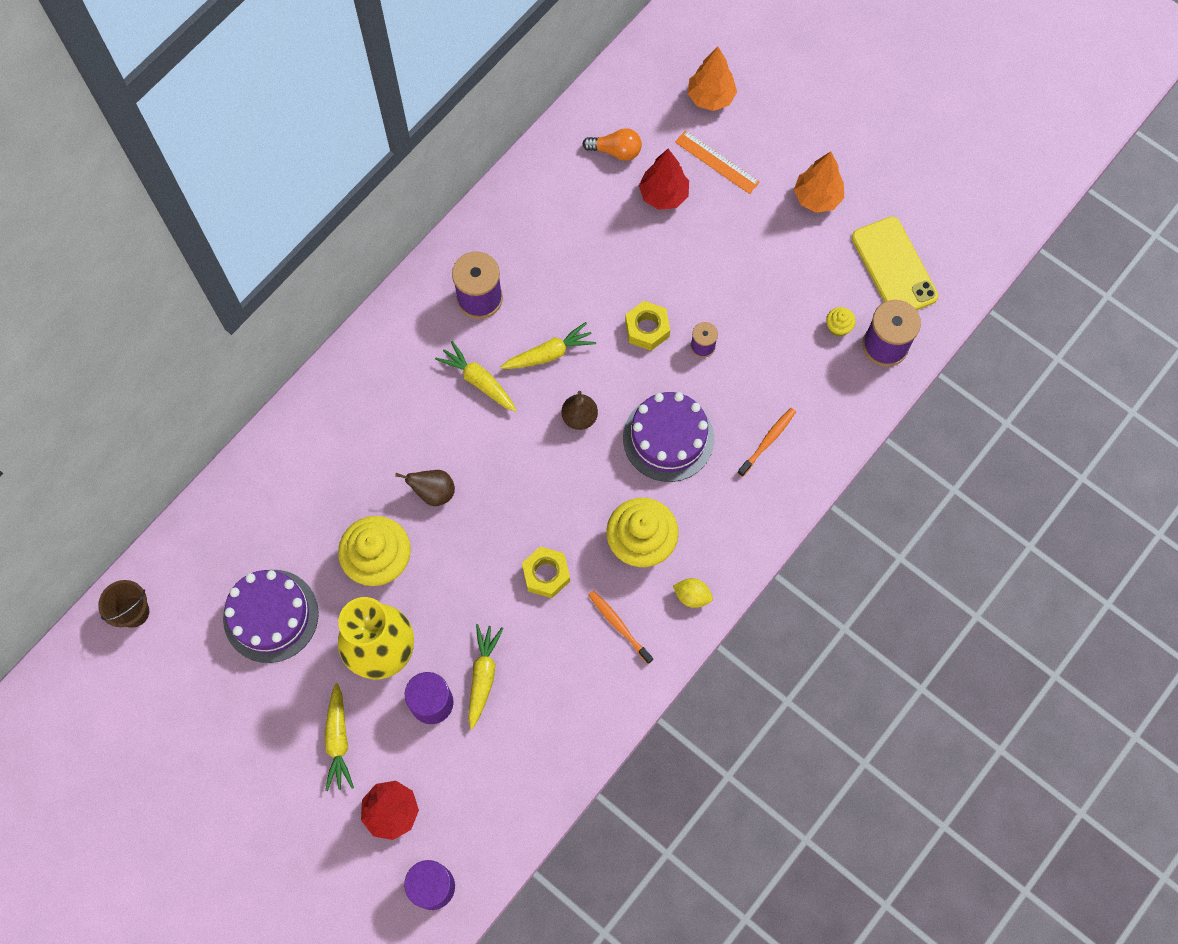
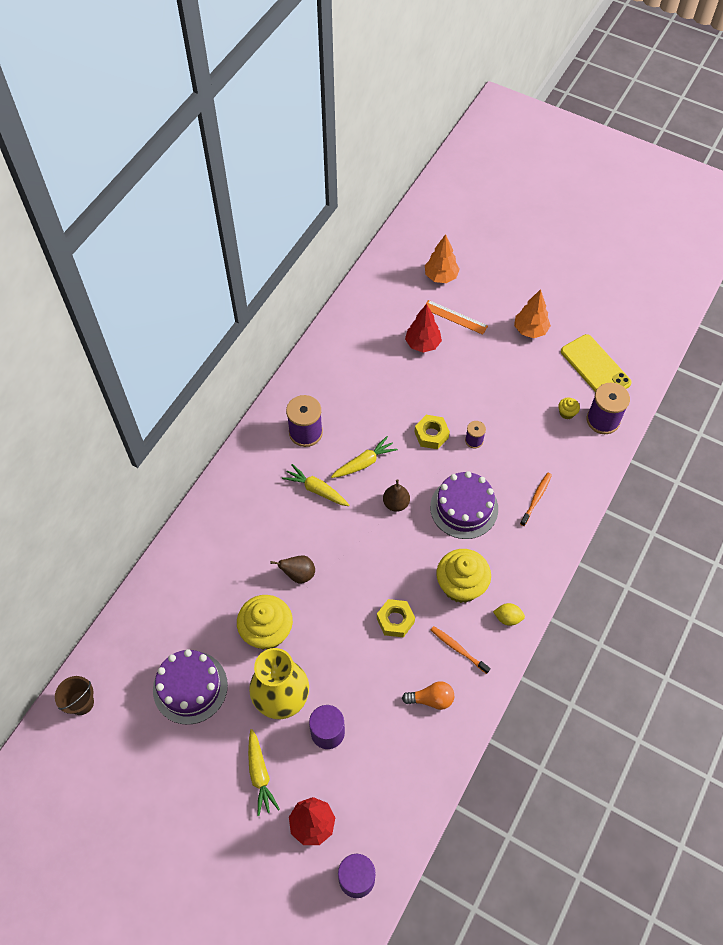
camera: 10 degrees left, 10 degrees down
(483, 675) = (363, 704): yellow carrot -> none
(616, 151) = (382, 320): orange light bulb -> orange light bulb (431, 699)

